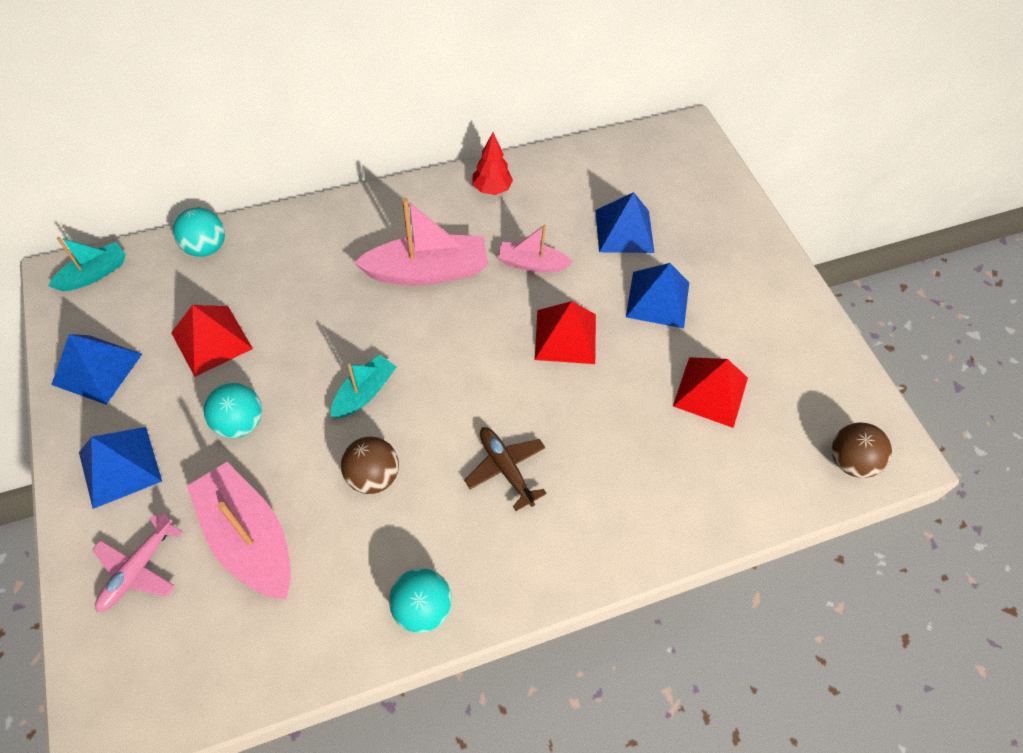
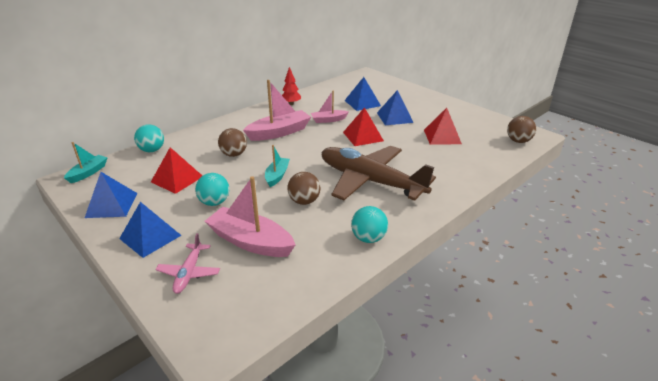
camera: 20 degrees left, 25 degrees down
(324, 307) = (234, 154): none -> brown ball
(506, 469) = (370, 181): brown plane -> brown plane, size x2.28

